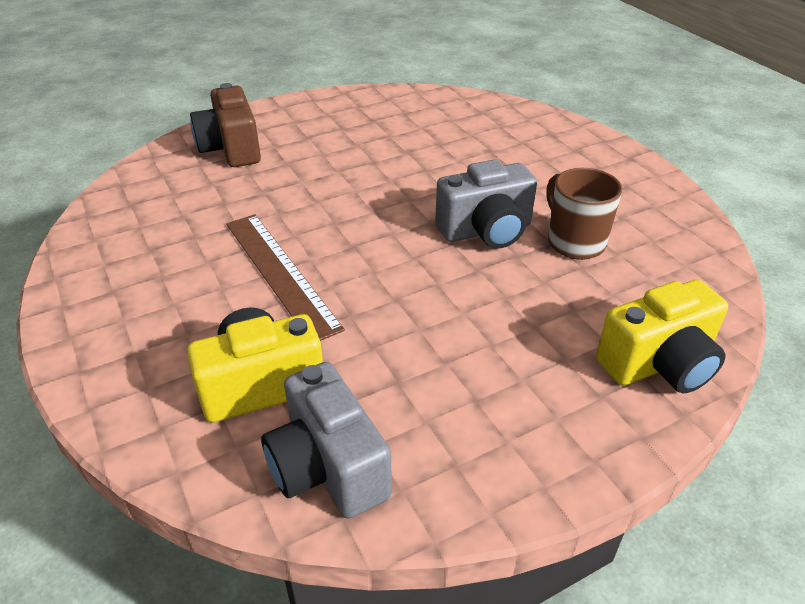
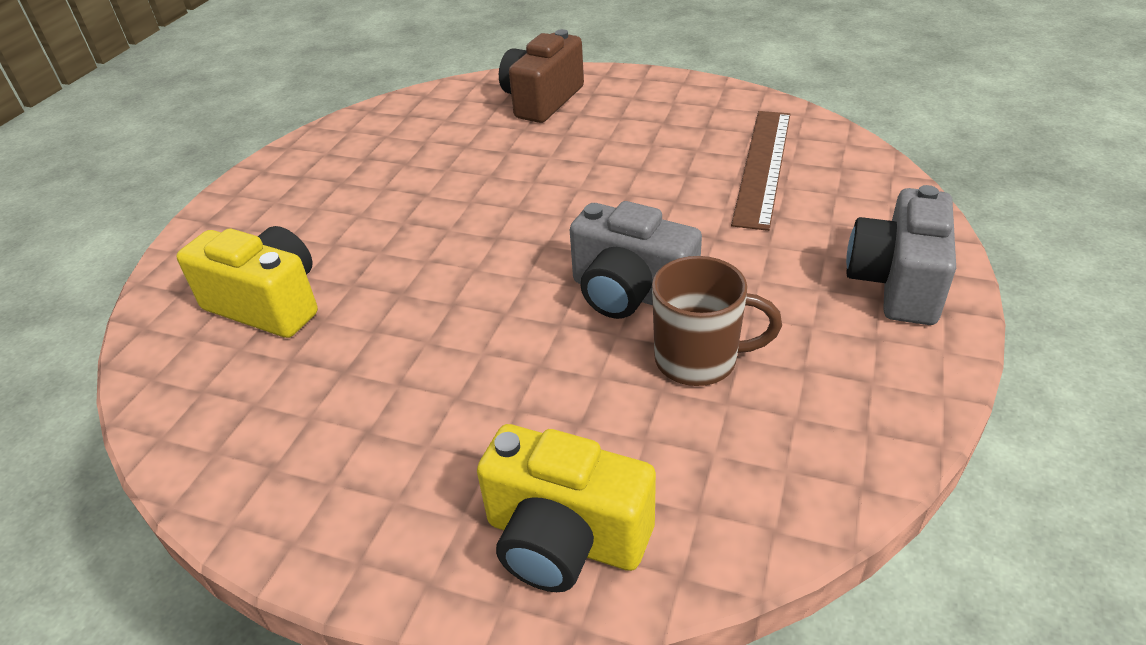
camera: 50 degrees right, 0 degrees up
(280, 273) = (410, 227): brown ruler -> brown ruler (762, 166)
(327, 467) = (207, 395): grey camera -> grey camera (896, 283)
(574, 242) = (699, 360): brown mug -> brown mug turned 75 degrees clockwise

